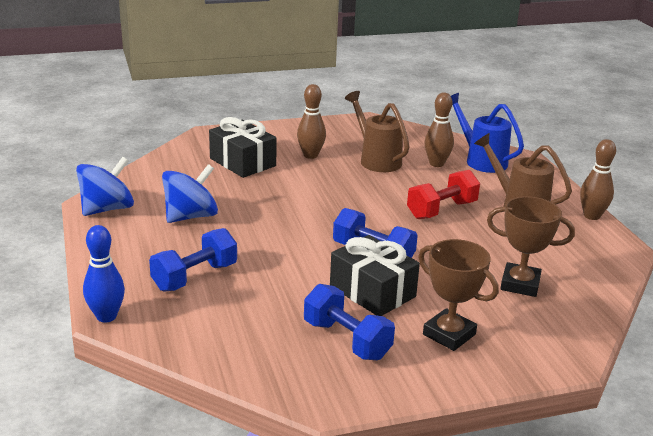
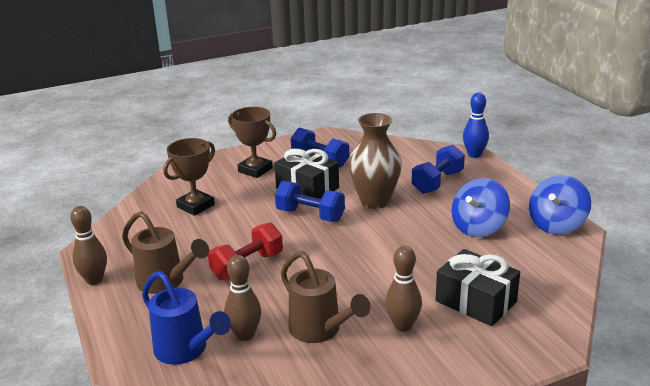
camera: 175 degrees right, 0 degrees up
(289, 261) = (375, 201): none -> brown vase
(520, 284) = (195, 206): brown trophy -> brown trophy turned 60 degrees counterclockwise

